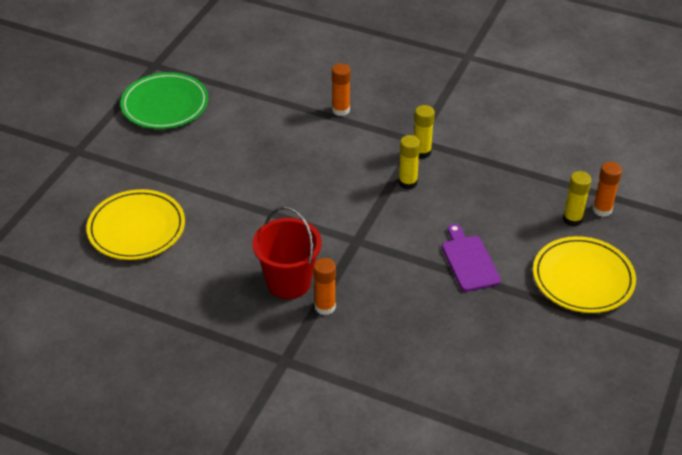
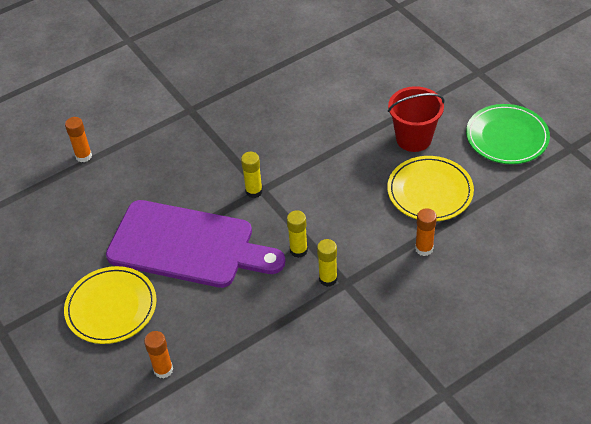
camera: 125 degrees right, 5 degrees up
(136, 228) = (367, 79): yellow plate -> yellow plate (430, 191)
(289, 282) = (253, 137): red bucket -> red bucket (413, 138)
(325, 307) = (215, 146): orange glue stick -> orange glue stick (84, 156)
(469, 261) = (187, 245): purple cutting board -> purple cutting board, size x2.25
(572, 219) = (171, 340): yellow glue stick -> yellow glue stick (254, 191)

